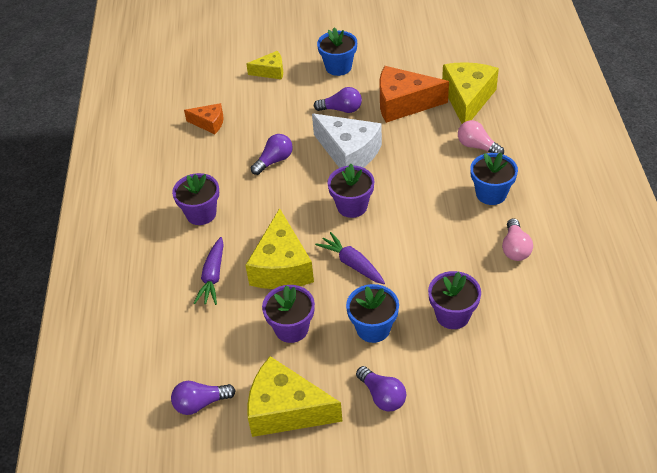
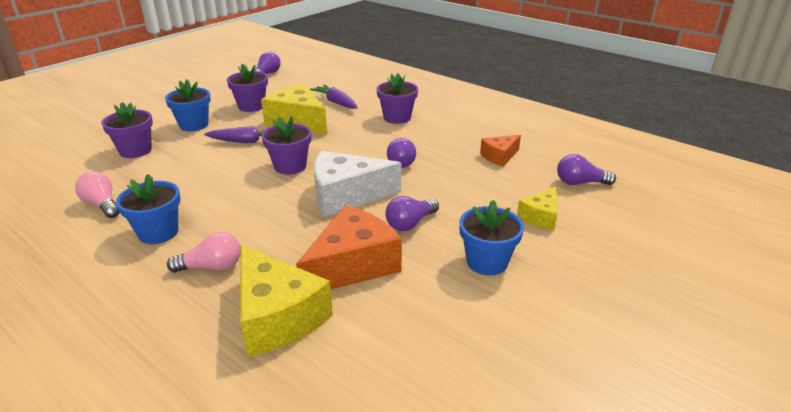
camera: 130 degrees right, 15 degrees down
(286, 410) = (215, 87): yellow cheese -> none
(382, 396) = (158, 109): purple light bulb -> purple light bulb (580, 183)

